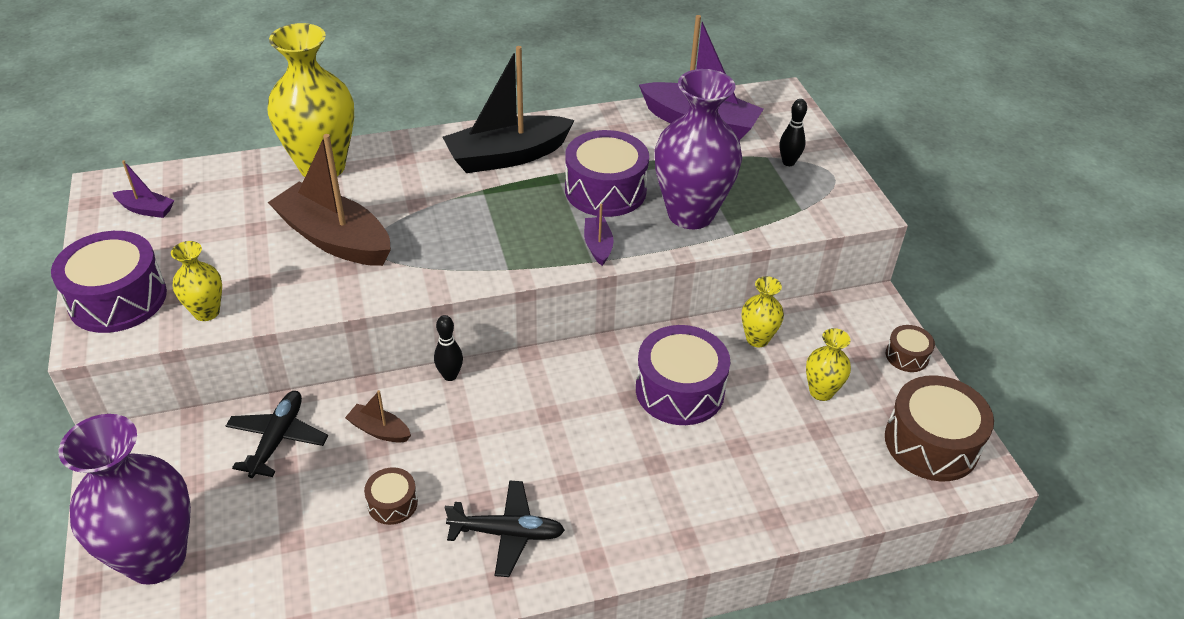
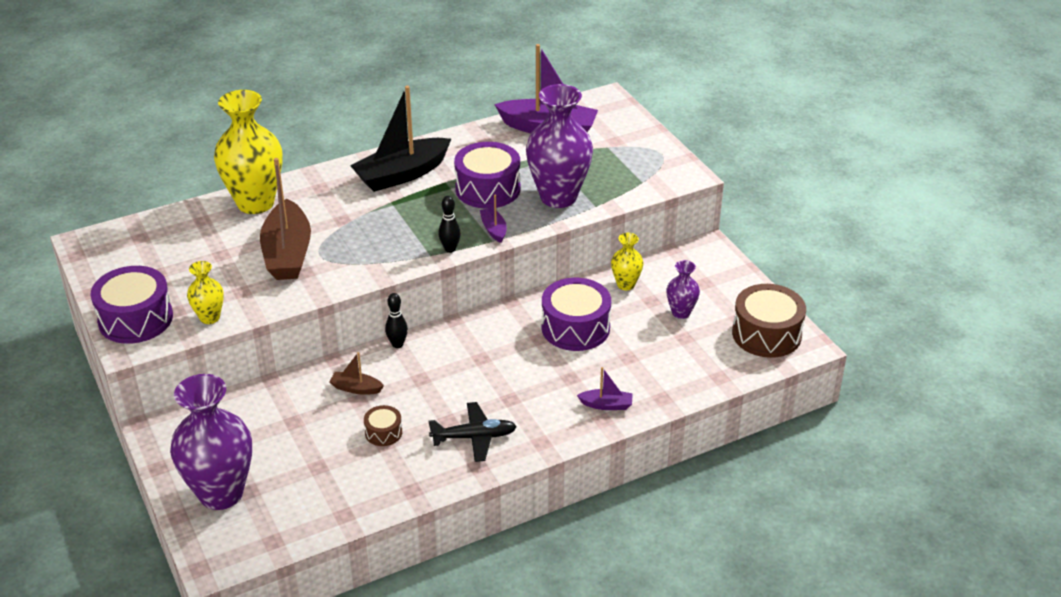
camera: 10 degrees left, 5 degrees down
(146, 209) = (126, 254): purple boat -> purple boat (606, 405)
(278, 439) = (280, 406): black plane -> none
(335, 239) = (287, 253): brown boat -> brown boat turned 120 degrees counterclockwise
(788, 162) = (625, 149): black bowling pin -> black bowling pin (450, 249)
(821, 391) = (681, 313): yellow vase -> purple vase
(907, 356) = (740, 279): brown drum -> none

